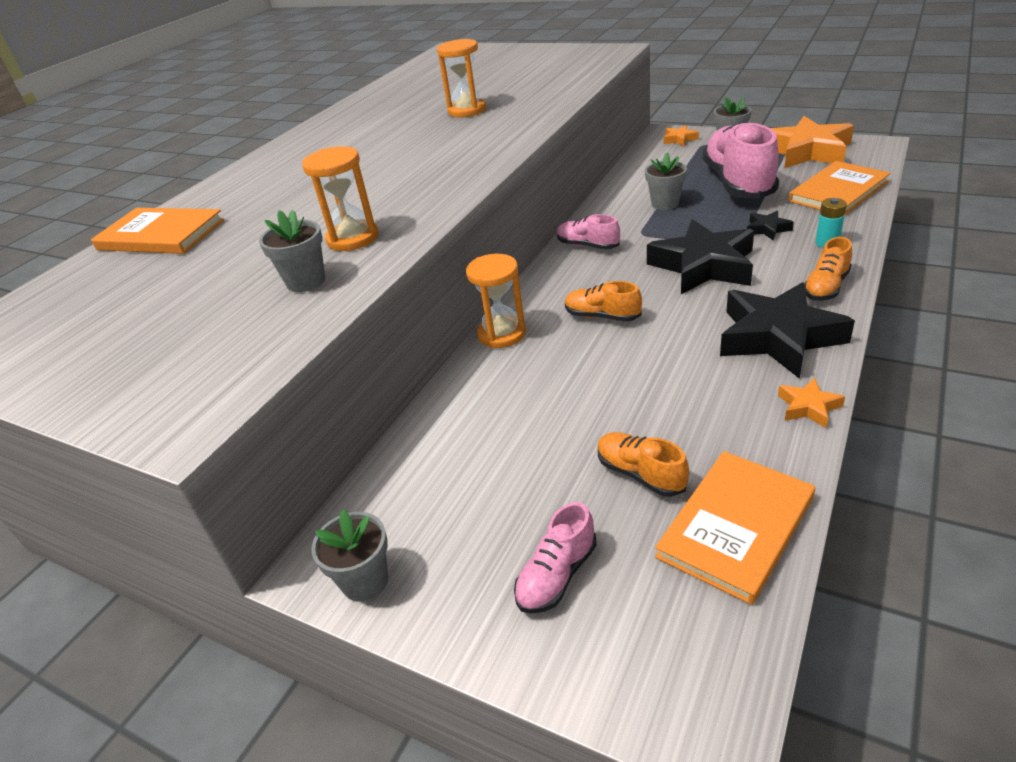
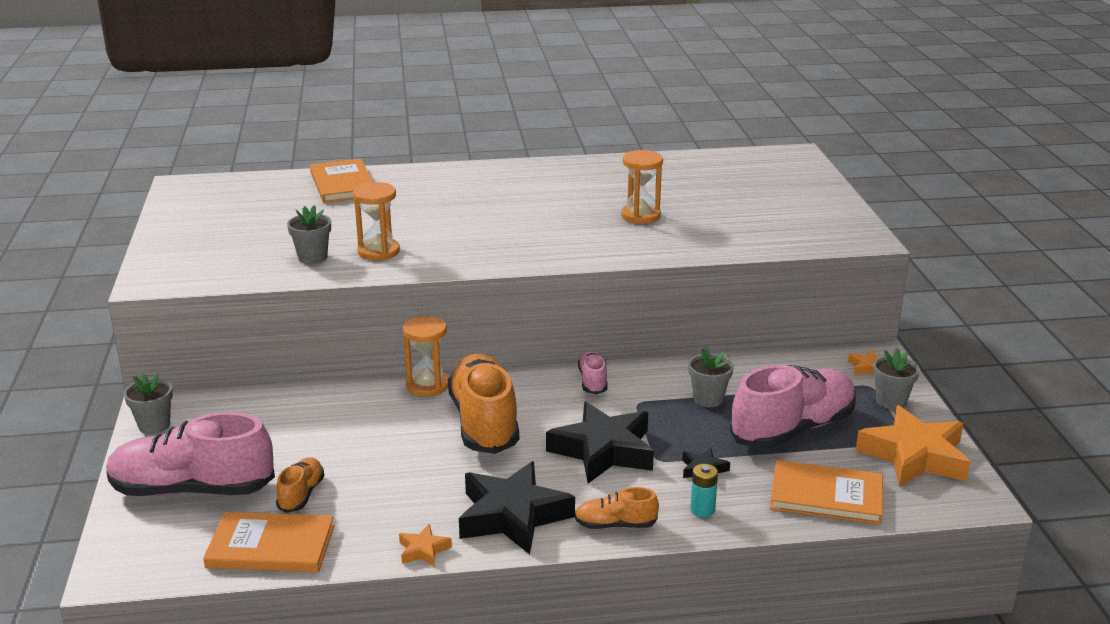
camera: 50 degrees right, 10 degrees down
(557, 575) = (192, 490): pink shoe -> pink shoe, size x2.10
(602, 316) = (484, 422): orange shoe -> orange shoe, size x2.10

